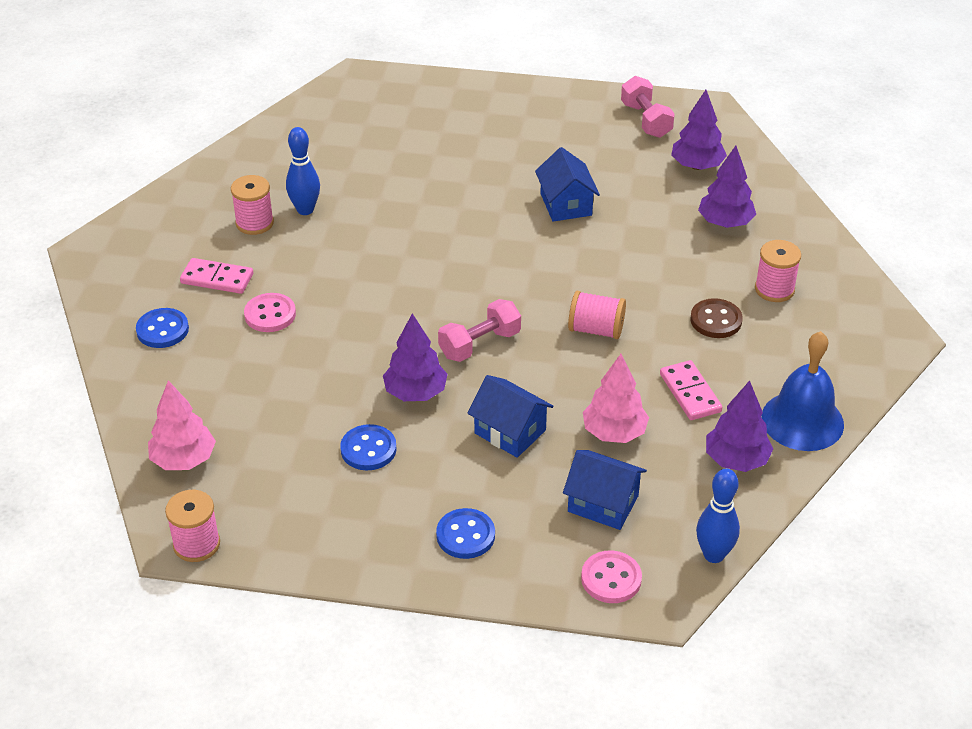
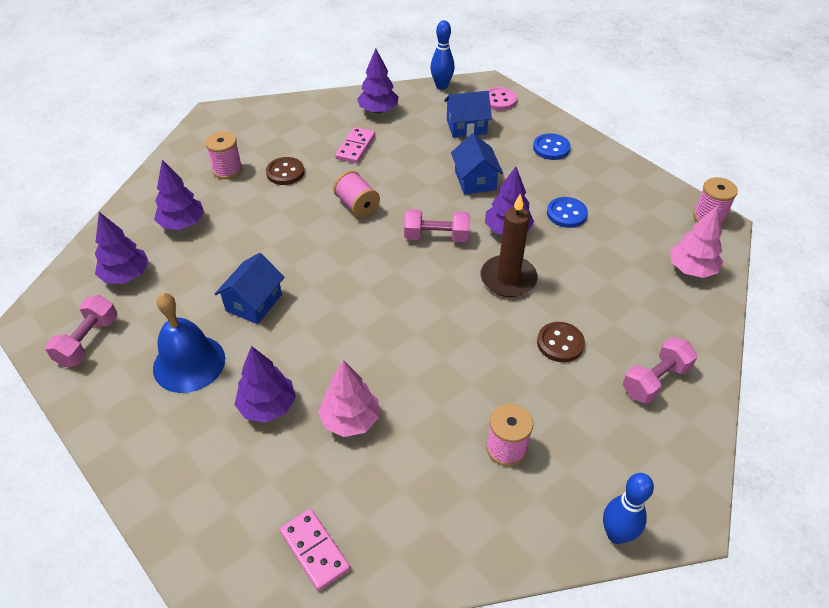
camera: 140 degrees left, 5 degrees up
(162, 330) = (655, 380): blue button -> pink dumbbell
(217, 278) = (580, 405): pink domino -> pink domino (314, 550)
(270, 314) = (560, 343): pink button -> brown button
(305, 210) = (451, 434): blue bowling pin -> blue bowling pin (616, 534)
(367, 344) = (508, 279): none -> brown candle
(459, 156) = (267, 406): none -> purple tree
(603, 503) = (466, 126): blue house -> blue house turned 75 degrees counterclockwise
(614, 432) = (420, 151): pink tree -> pink tree (350, 420)
(802, 420) = (322, 108): blue bell -> blue bell (189, 363)

